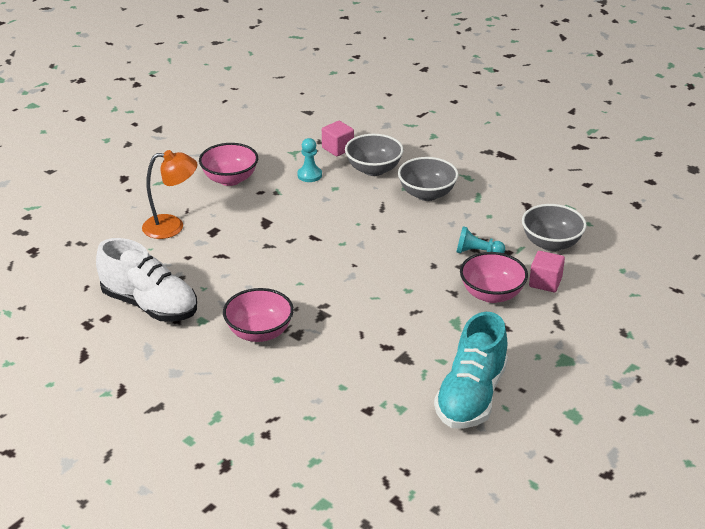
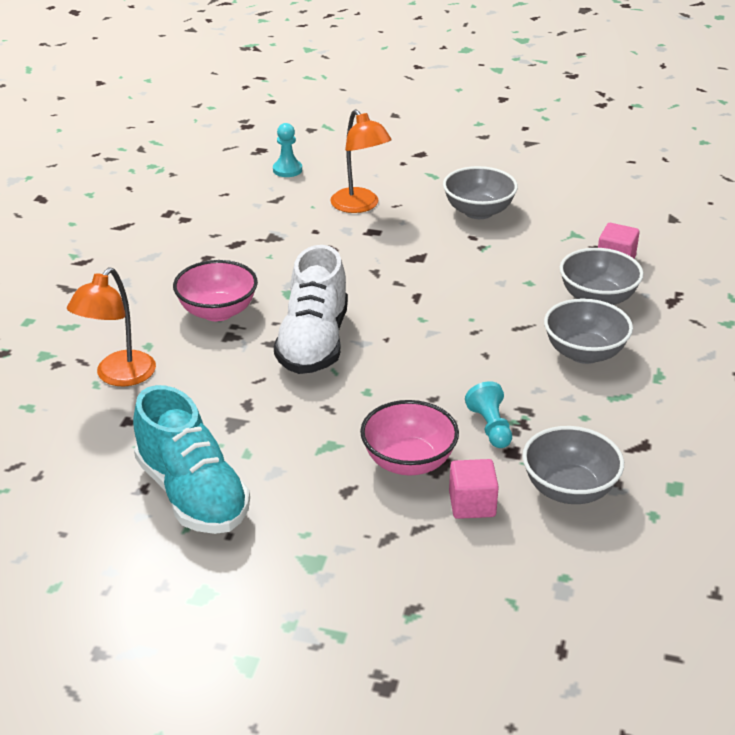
camera: 65 degrees right, 0 degrees up
(150, 305) = (220, 235): white shoe -> white shoe (314, 343)
(230, 179) = (478, 211): pink bowl -> grey bowl
(308, 403) = (119, 376): none -> orange lamp
(309, 175) = (538, 258): turquoise pawn -> turquoise pawn (287, 170)
(471, 396) = (192, 494): turquoise shoe -> turquoise shoe turned 120 degrees counterclockwise

